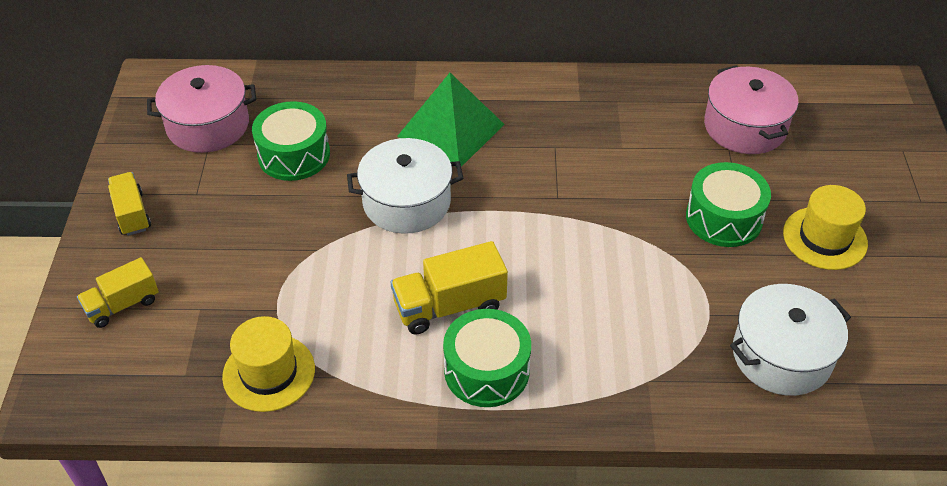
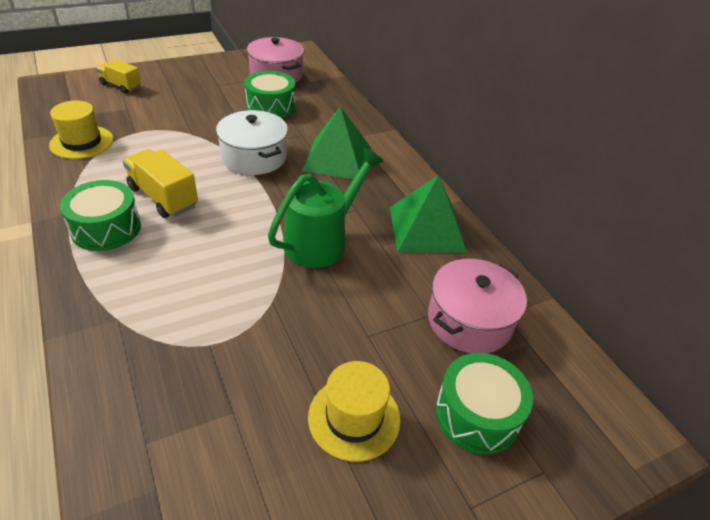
camera: 60 degrees right, 5 degrees down
(132, 214) = (191, 71): yellow truck -> none
(594, 190) = (321, 241): none -> green watering can
(610, 105) = (426, 229): none -> green pyramid
(724, 218) = (336, 330): green drum -> green drum (477, 414)
(782, 355) = (175, 411): white pot -> none

